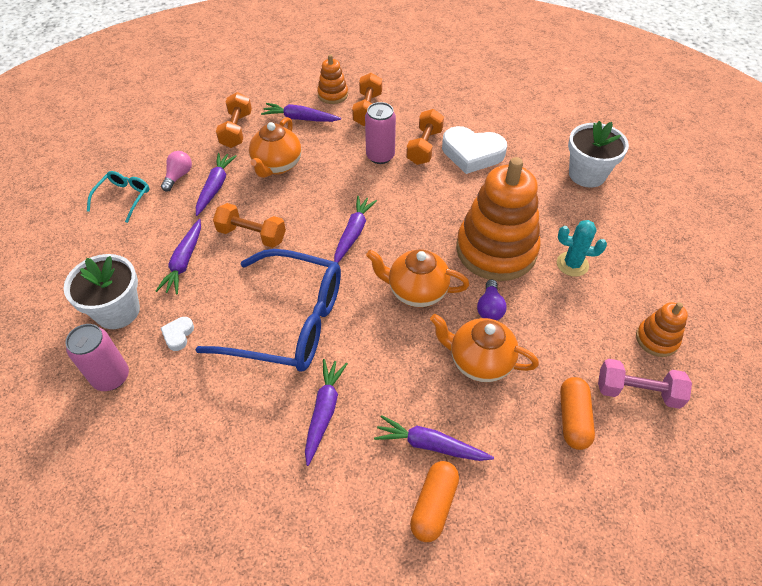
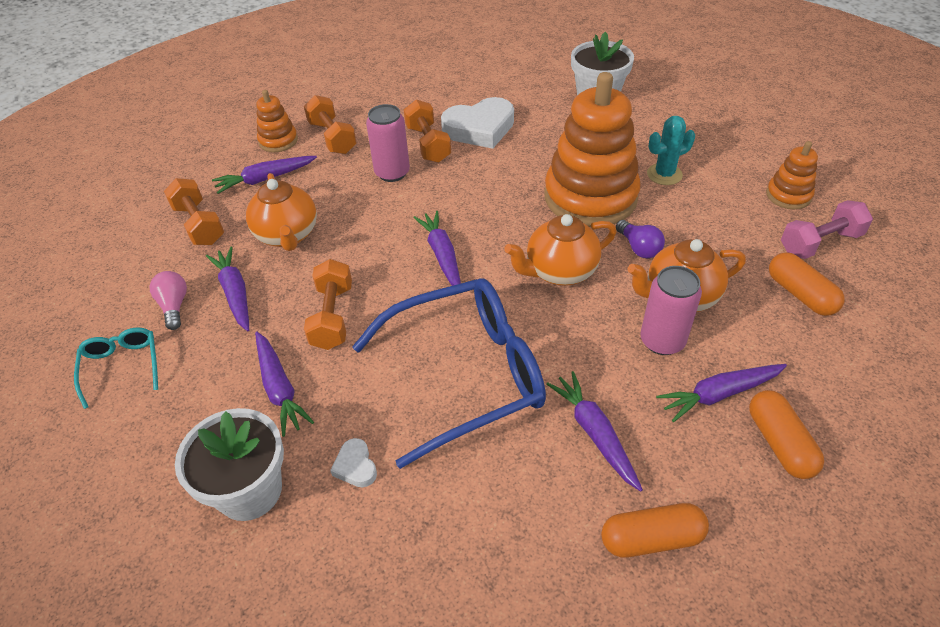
camera: 35 degrees left, 5 degrees down
(111, 377) = (320, 566): pink can -> pink can (662, 341)
(252, 235) = (332, 317): orange dumbbell -> orange dumbbell turned 75 degrees counterclockwise
(288, 498) = (651, 538): none -> orange capsule

